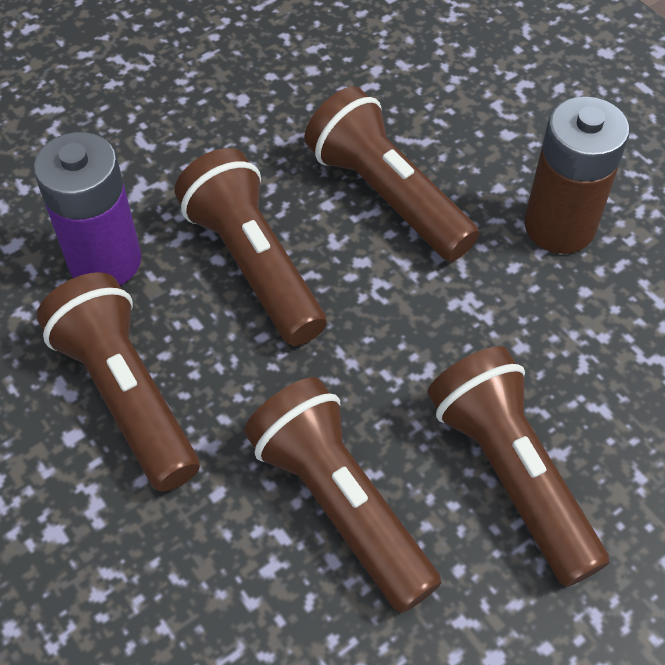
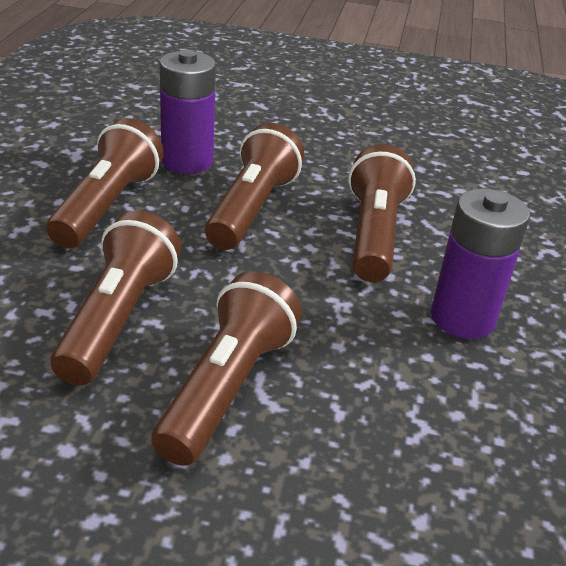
camera: 45 degrees right, 20 degrees down
(559, 226) = (462, 318): brown battery -> purple battery

